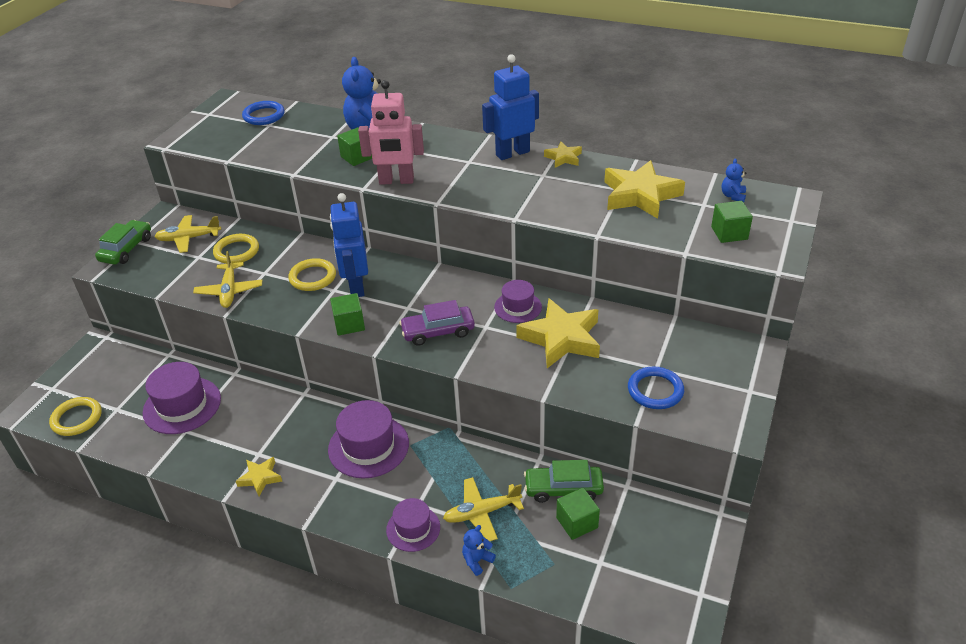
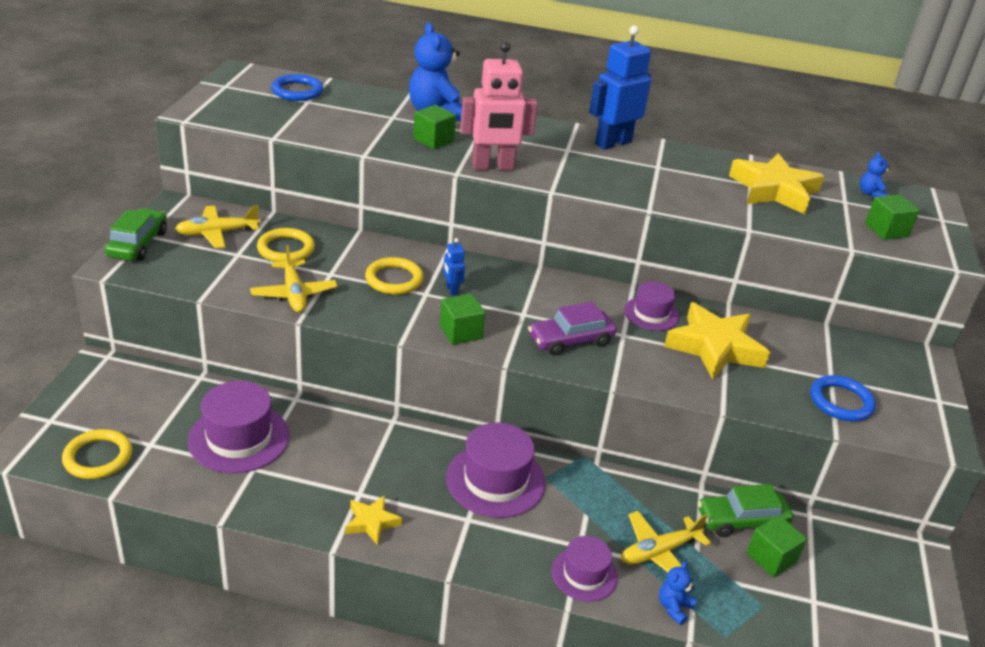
camera: 15 degrees left, 5 degrees down
(356, 286) = (451, 290): blue robot -> blue robot, size x0.46
(563, 158) = (672, 150): yellow star -> none

